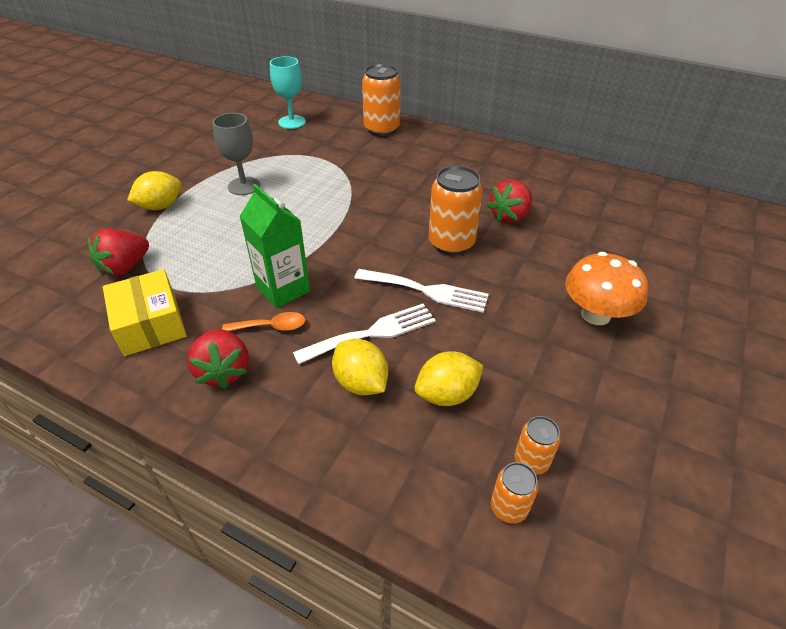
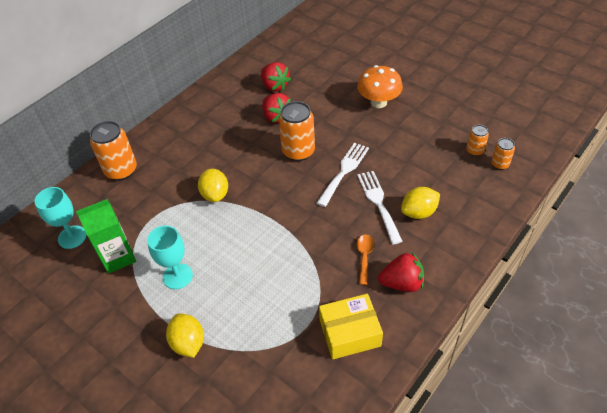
camera: 75 degrees left, 5 degrees up
(125, 267) = (275, 361): red strawberry -> red strawberry (275, 86)
(244, 186) = (177, 276): grey goblet -> turquoise goblet
(283, 289) = (326, 249): green carton -> green carton (118, 257)
(447, 394) = (430, 175): yellow lemon -> yellow lemon (215, 194)

